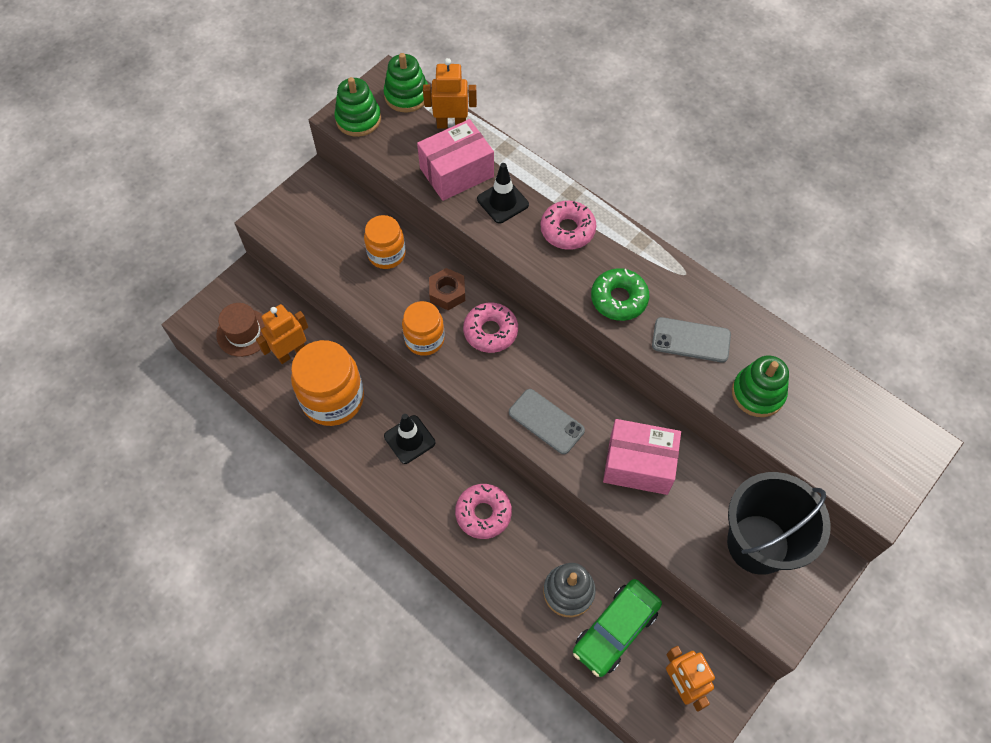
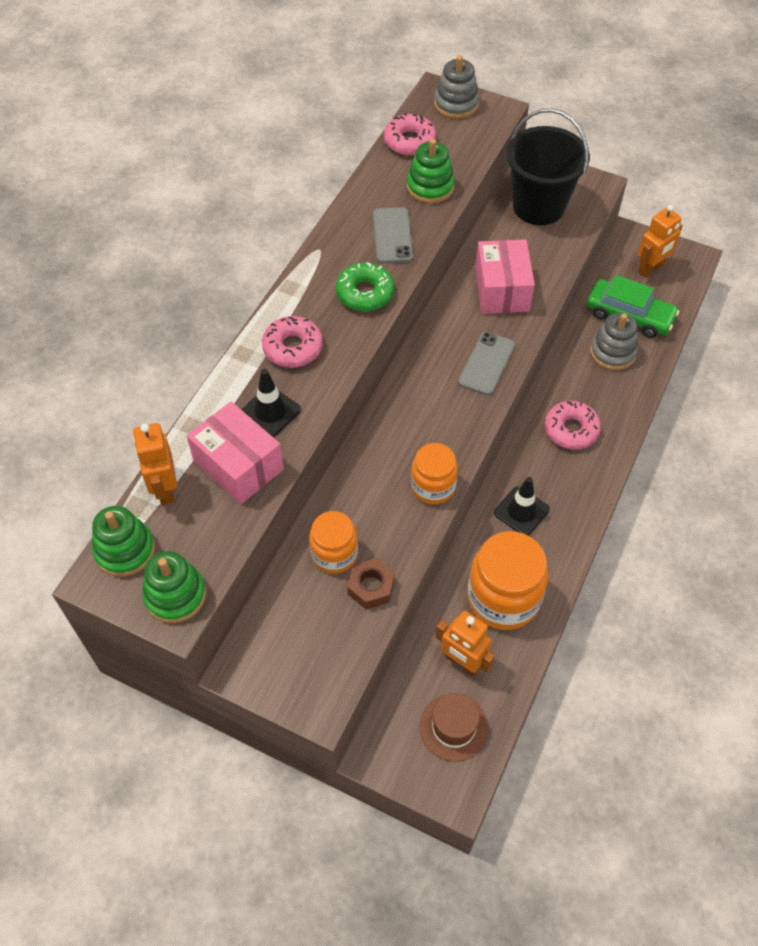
camera: 105 degrees left, 5 degrees down
(447, 293) = (368, 480): brown nut -> brown nut (371, 587)
(490, 331) = (403, 430): pink donut -> pink donut (409, 141)
(896, 458) = (456, 104): none -> grey stacking toy

